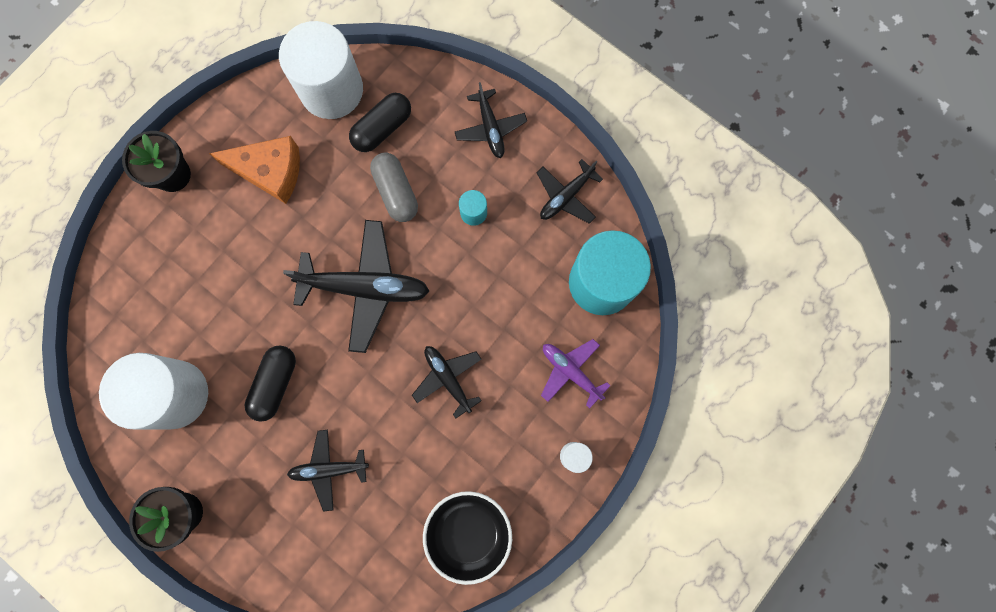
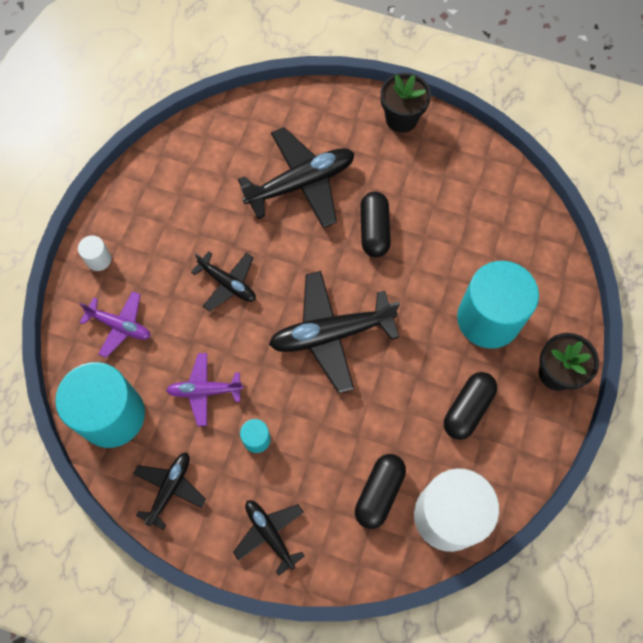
camera: 160 degrees right, 10 degrees down
(175, 394) = (453, 195): white cylinder -> none
(207, 248) = (488, 319): none -> turquoise cylinder
(270, 172) = (467, 409): orange cheese -> black capsule
(329, 469) = (301, 184): black plane -> black plane, size x1.75
(396, 192) = (339, 432): grey capsule -> none
(468, 533) = (170, 176): black bowl -> none
(507, 275) = (204, 390): none -> purple plane

